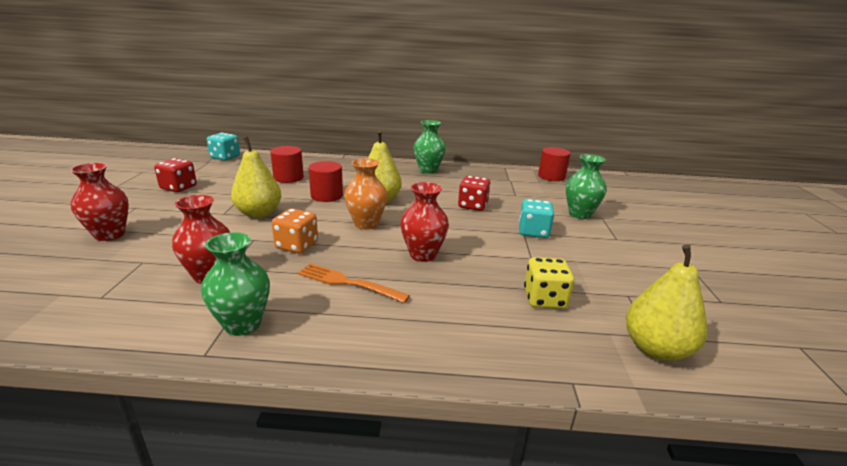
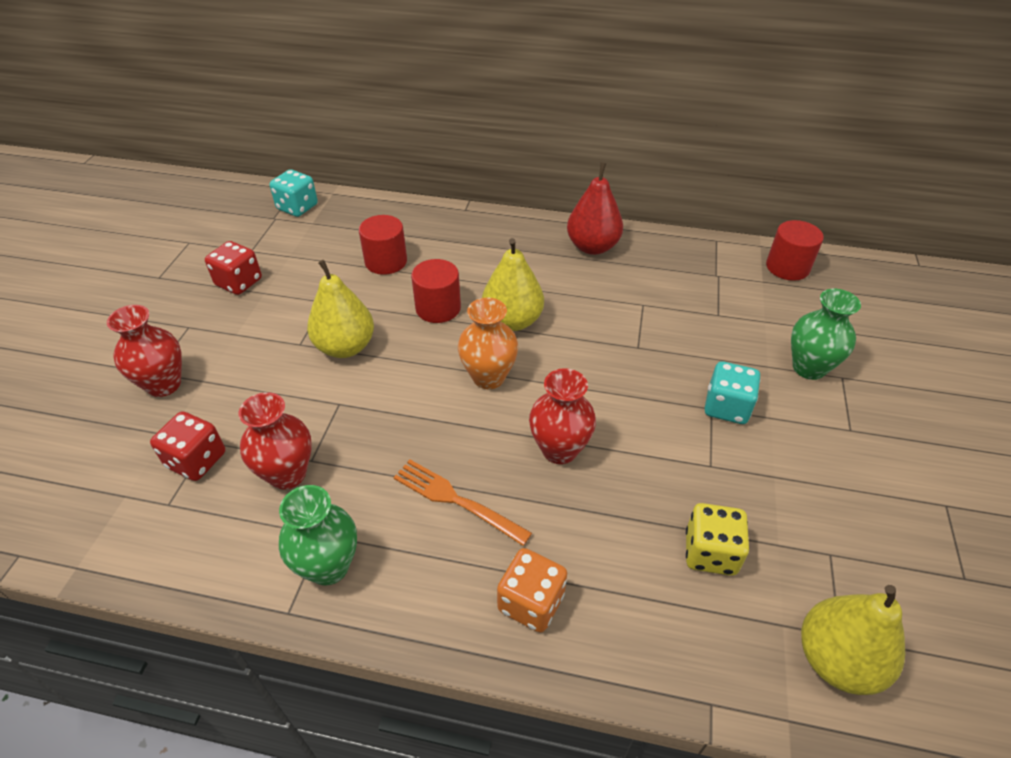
camera: 10 degrees right, 20 degrees up
(297, 245) = (394, 420): orange dice -> orange dice (531, 602)
(428, 170) = (592, 247): green vase -> red pear
(472, 205) = (647, 340): red dice -> red dice (196, 460)

